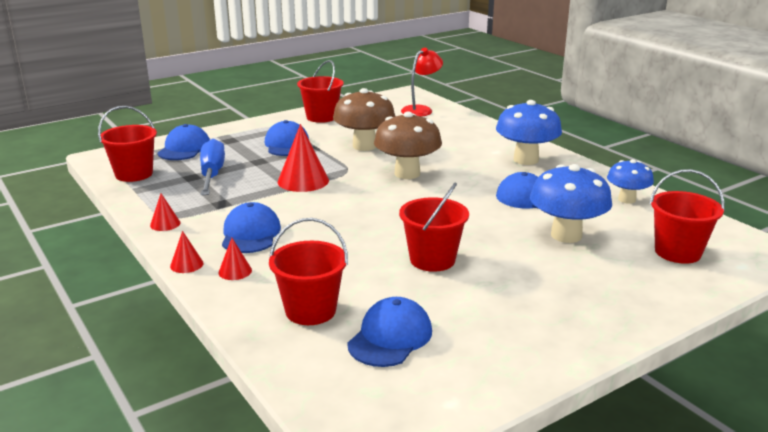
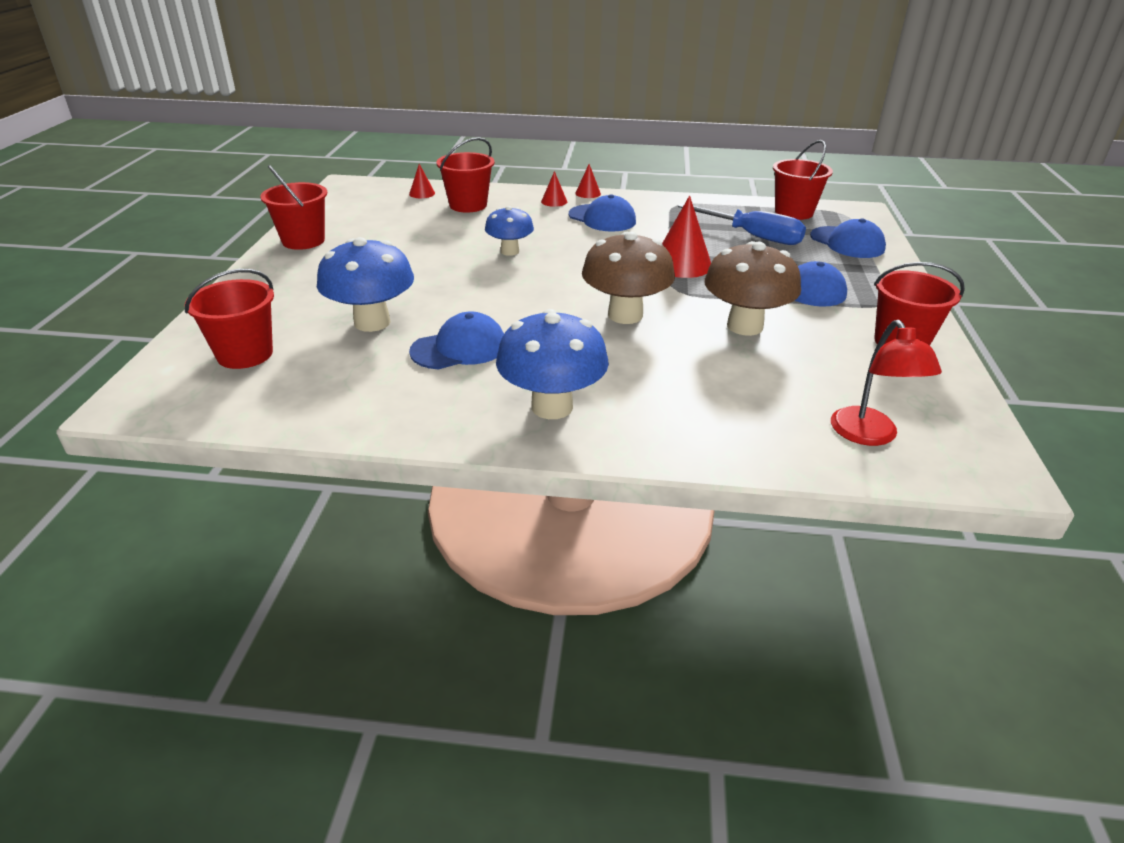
camera: 130 degrees right, 10 degrees up
(165, 224) = (665, 201): red cone -> red cone (422, 193)
(390, 337) = (400, 213): blue cap -> none
(432, 260) = (450, 256): red bucket -> red bucket (303, 241)
(627, 199) = (352, 402): blue mushroom -> blue mushroom (510, 251)

